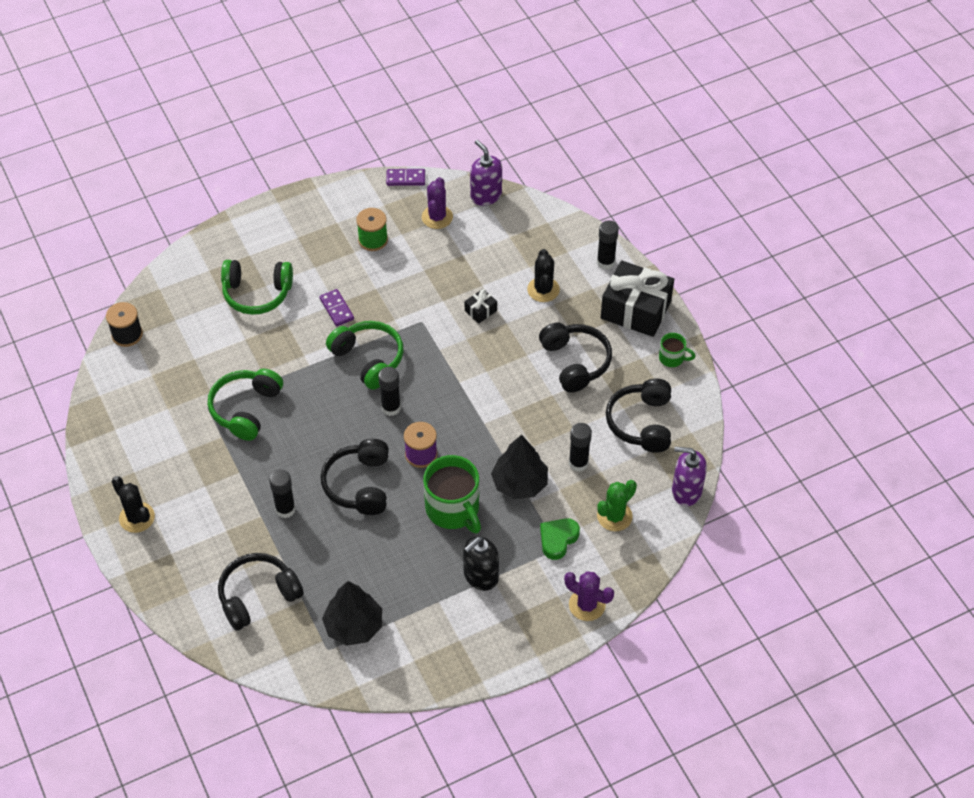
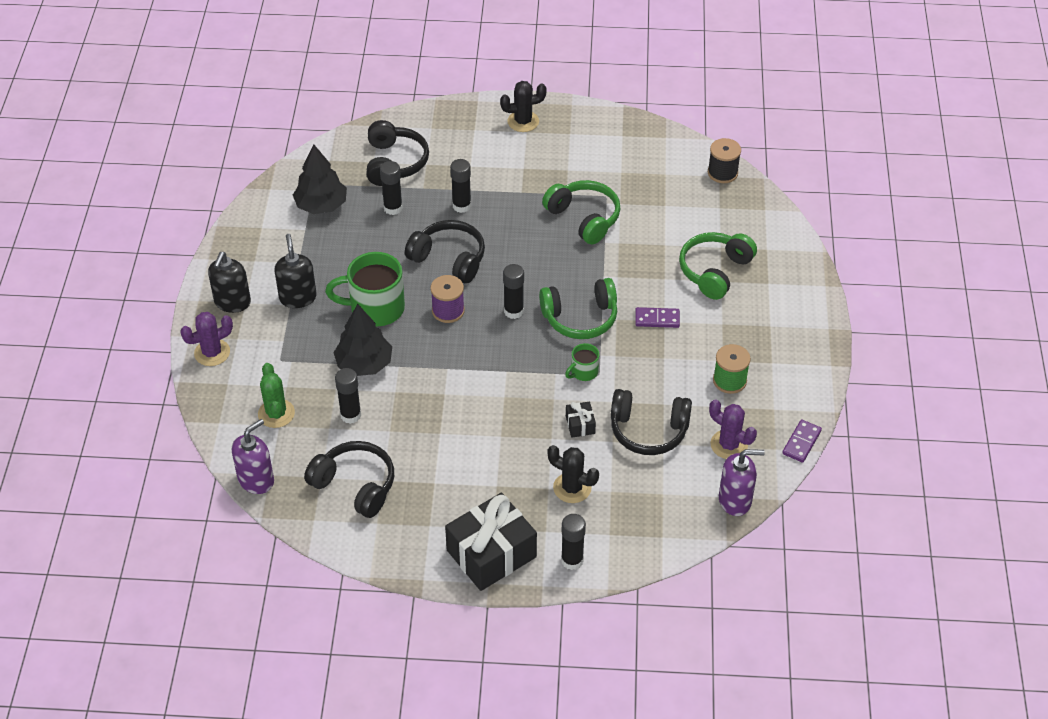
camera: 120 degrees right, 5 degrees down
(321, 563) = (393, 208): none -> black glue stick
(521, 625) = (232, 302): none -> black soap dispenser
(558, 539) = (288, 363): green heart -> none
(575, 362) = (463, 469): black headphones -> black headphones (648, 430)
(672, 358) = (409, 552): green mug -> green mug (583, 372)

